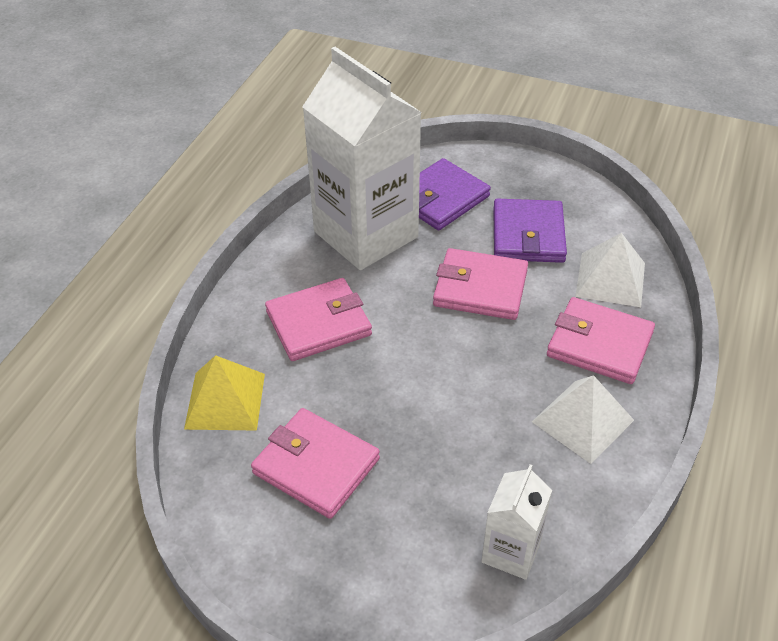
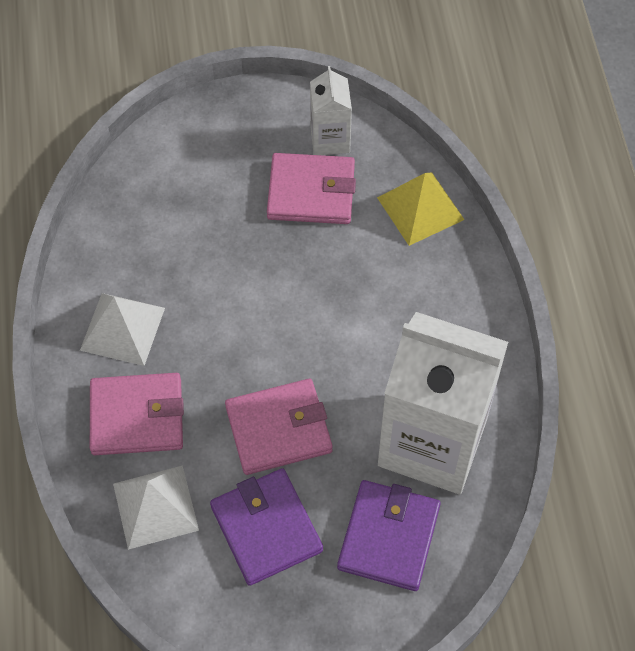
camera: 150 degrees right, 15 degrees up
(318, 323) = (401, 315): pink wallet -> none
(511, 551) = (134, 198): white carton -> white carton (330, 139)

